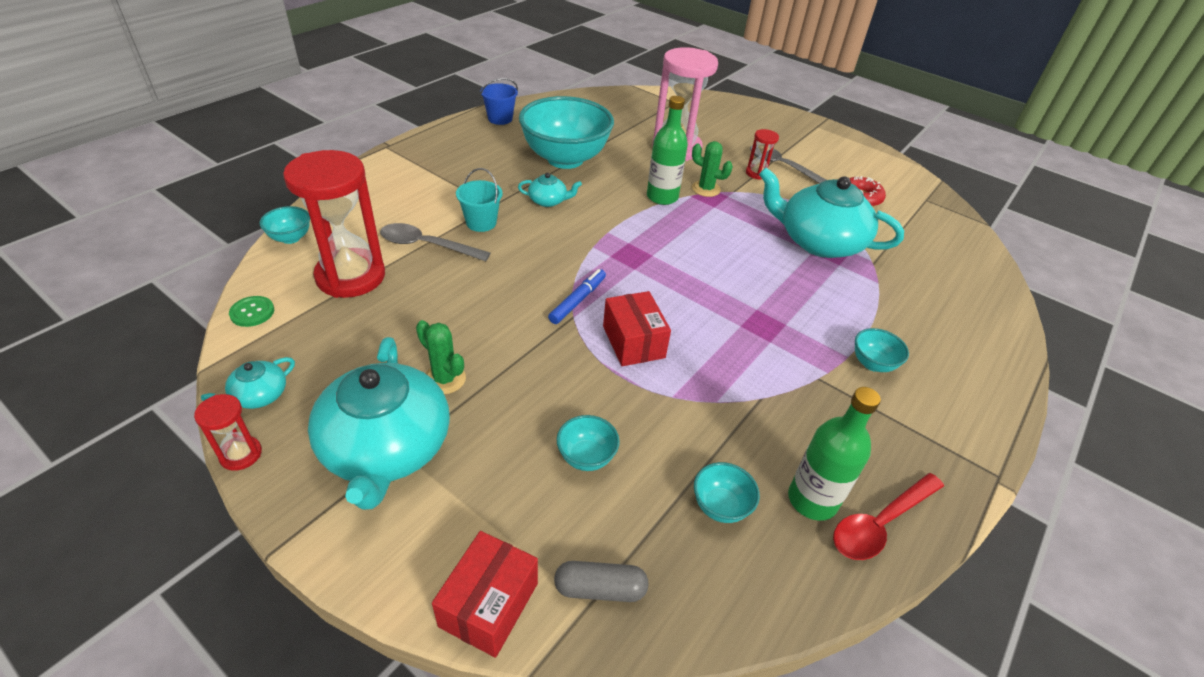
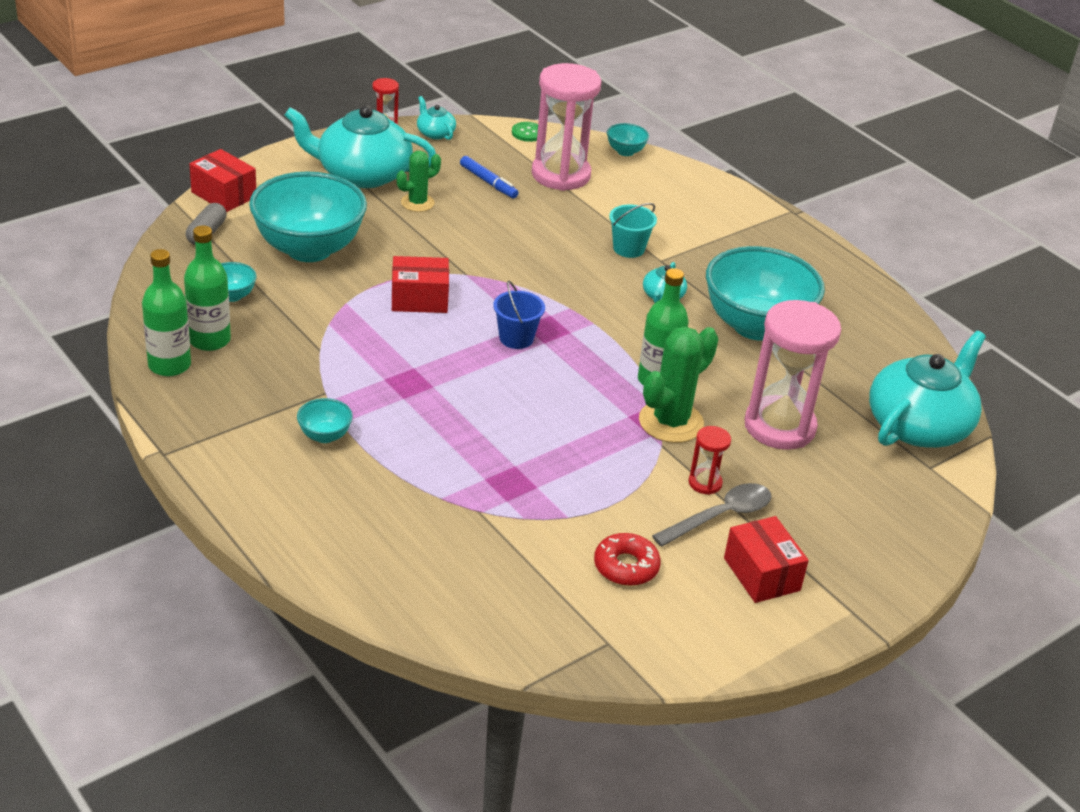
camera: 105 degrees right, 5 degrees down
(351, 276) = (561, 175): red hourglass -> pink hourglass
(426, 245) = (597, 214): grey spoon -> none
(500, 119) = (863, 295): blue bucket -> blue bucket (516, 338)
(577, 300) = (487, 281): blue marker -> blue marker (488, 182)
(586, 457) = (309, 249): turquoise bowl -> turquoise bowl, size x2.40
(706, 189) = (671, 422): green cactus -> green cactus, size x1.67
(817, 152) = (761, 574): none -> red box
(819, 241) = (534, 480): turquoise teapot -> turquoise teapot (919, 425)
(879, 524) = (169, 365): red spoon -> green bottle

